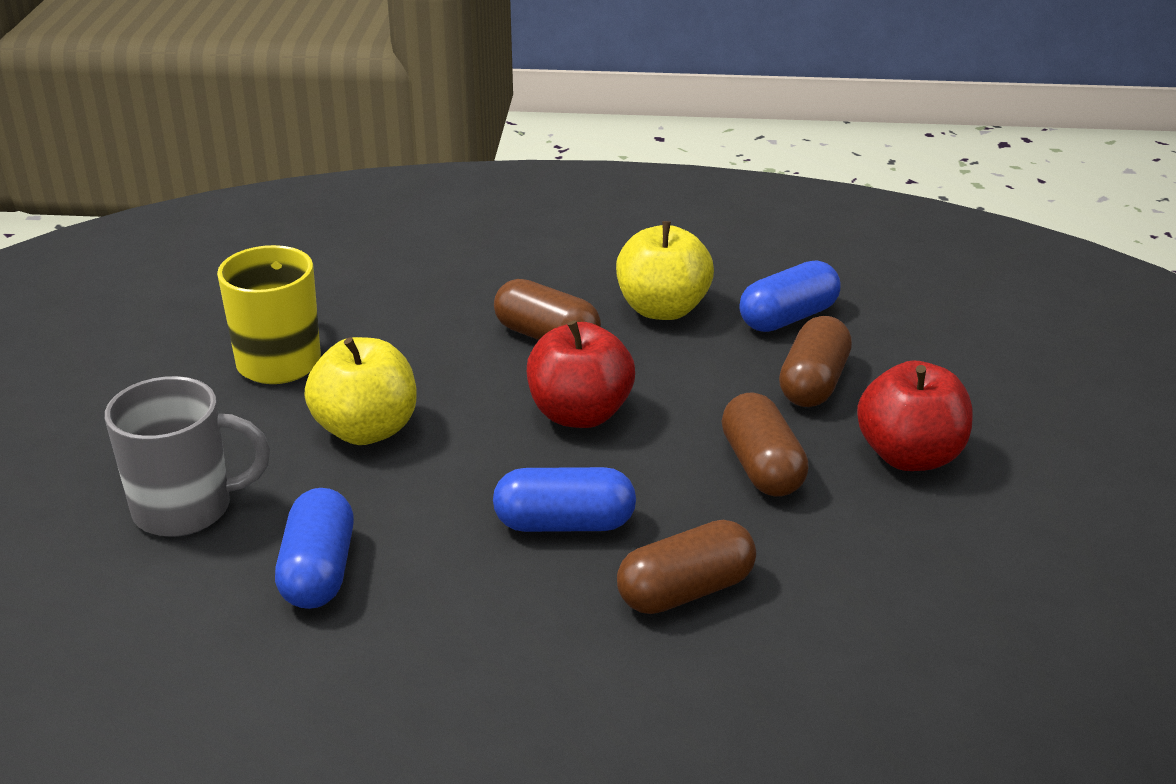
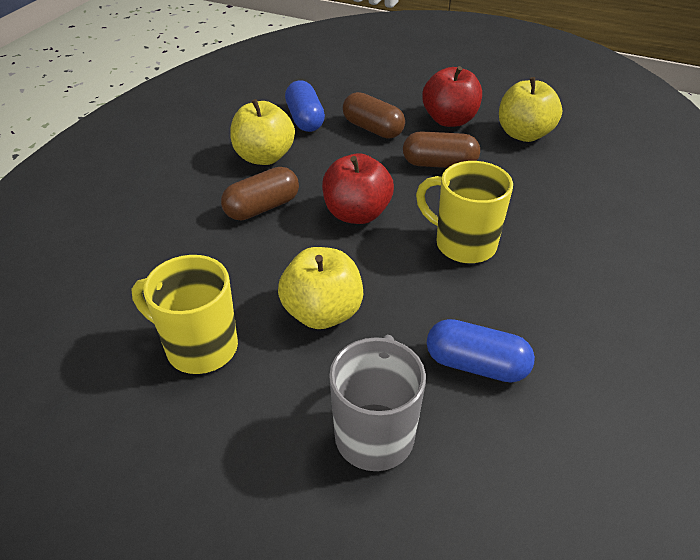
camera: 70 degrees left, 10 degrees up
(564, 523) = (463, 244): blue capsule -> yellow mug
(685, 591) = (535, 215): brown capsule -> none
(936, 550) = (524, 134): none -> yellow apple

